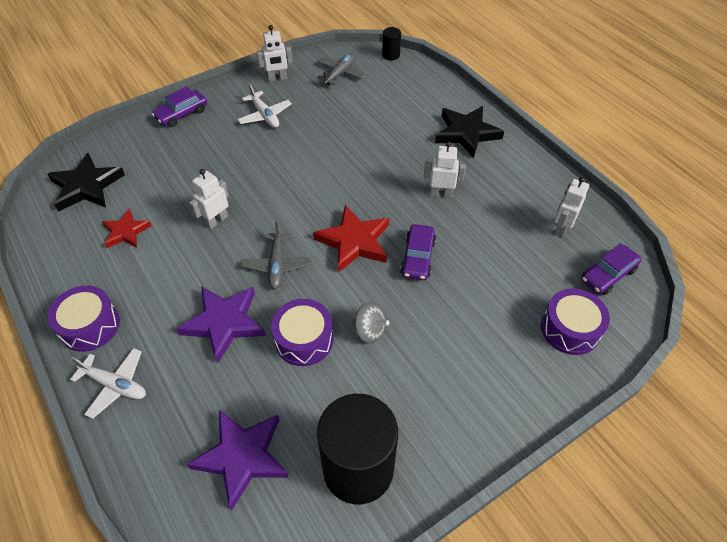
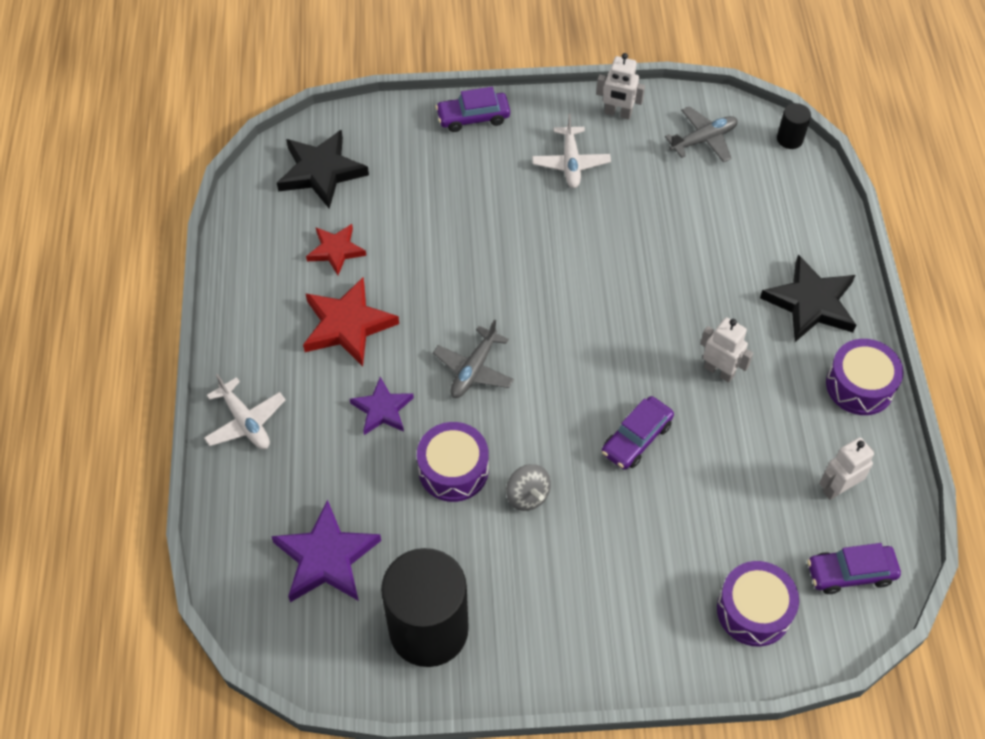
camera: 30 degrees right, 5 degrees up
(90, 326) = (250, 345): purple drum -> purple drum (860, 385)
(216, 220) = (438, 282): white robot -> none
(224, 323) = (382, 409): purple star -> purple star, size x0.63
(354, 241) = (576, 383): red star -> red star (347, 325)

